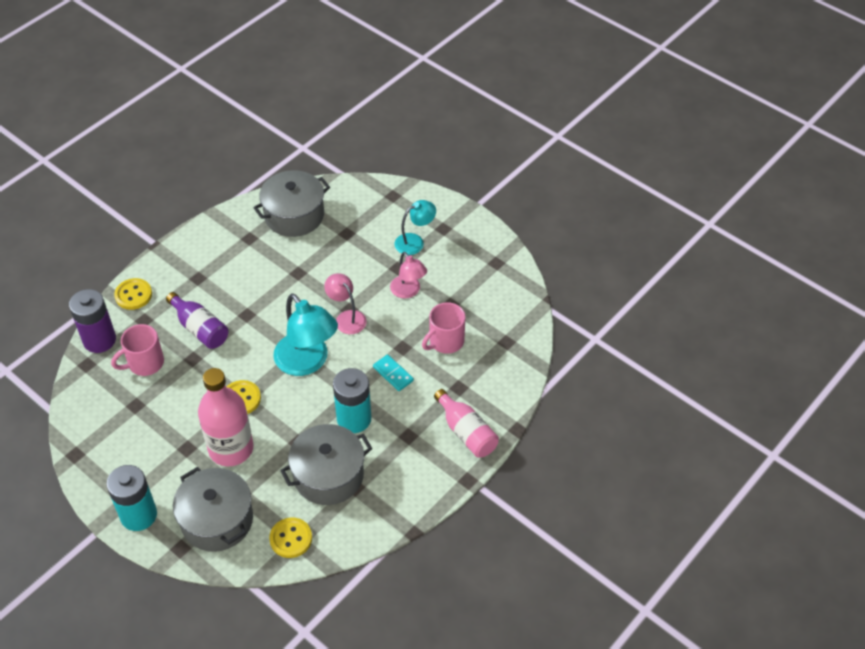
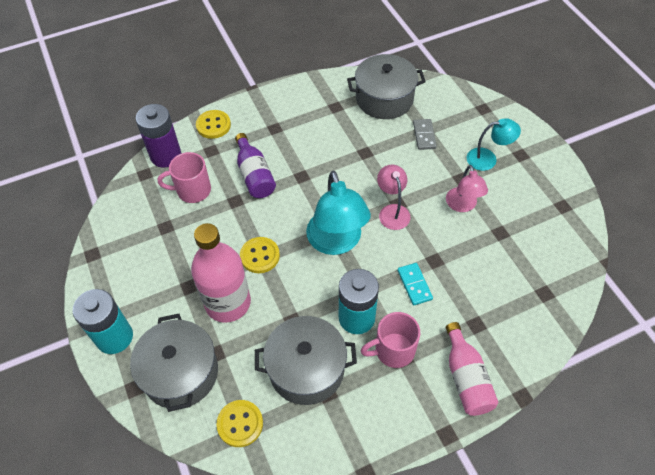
camera: 25 degrees right, 5 degrees up
(347, 239) = (424, 135): none -> grey domino
(445, 341) = (481, 270): pink mug -> pink mug (393, 350)

